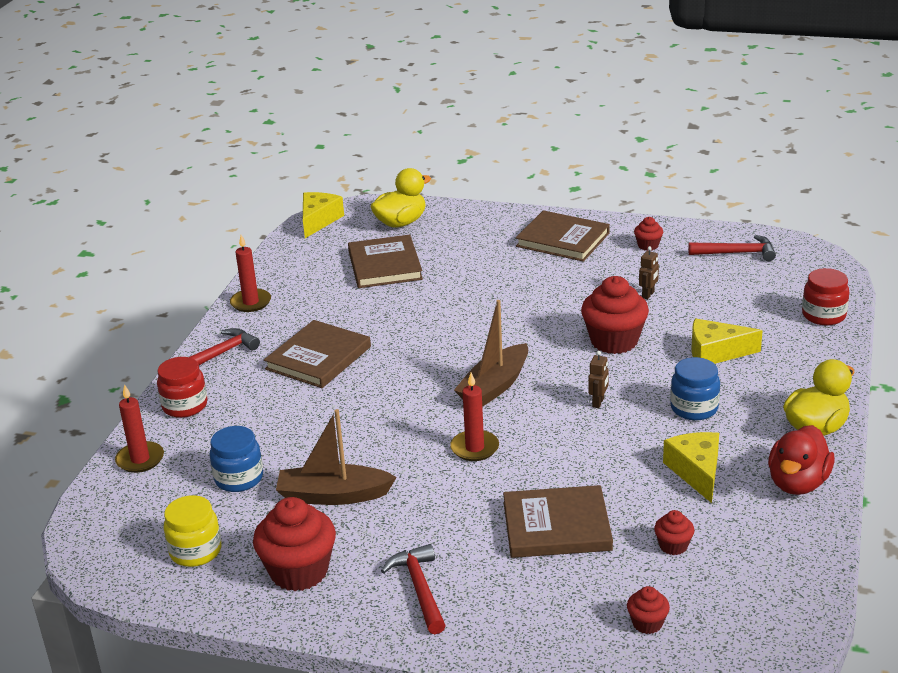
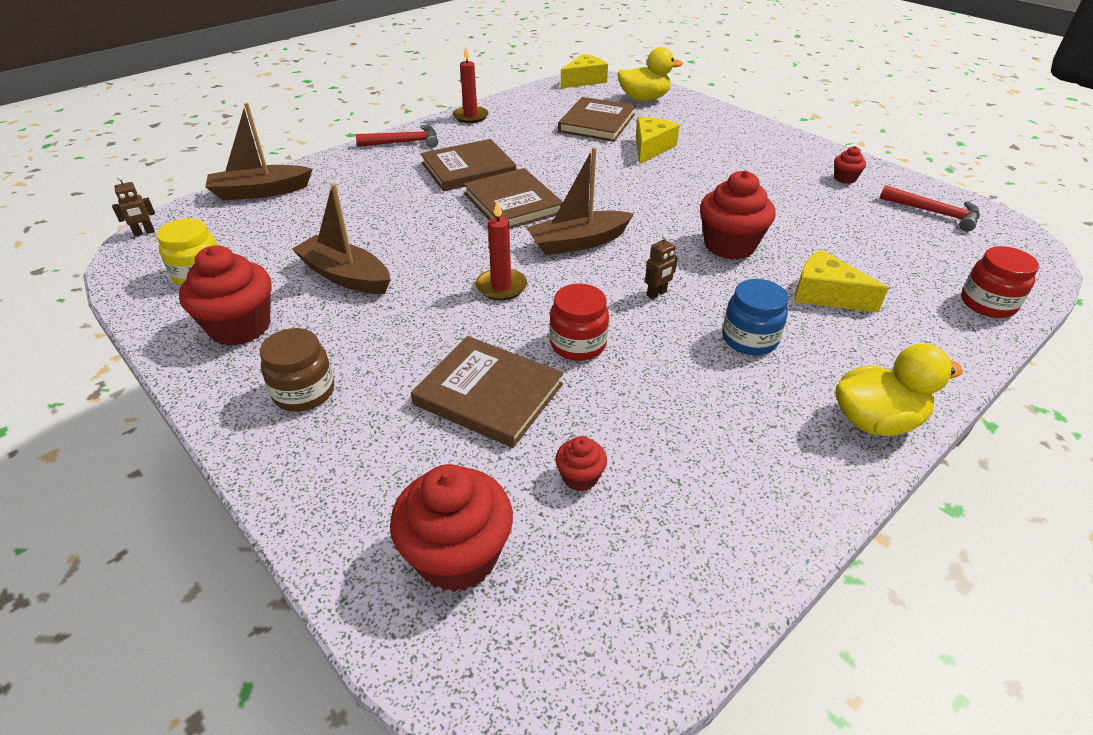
camera: 30 degrees right, 10 degrees up
(140, 459) = (260, 192): red candle -> brown boat
(185, 406) = (337, 167): red jar -> red jar (578, 344)
(239, 478) = (300, 233): blue jar -> none
(419, 589) = (304, 392): red hammer -> brown jar
(563, 240) = (767, 150): brown book -> brown book (513, 203)
(647, 623) = (457, 555): red cupcake -> red cupcake, size x2.06
(648, 295) = (804, 218): brown robot -> brown robot (144, 233)
(696, 472) = (687, 406): yellow cheese -> yellow cheese (651, 148)
(797, 483) = (794, 476): red duck -> none

